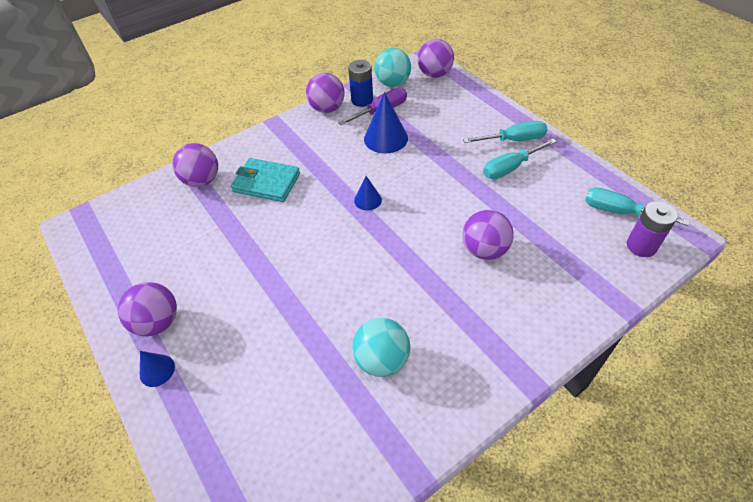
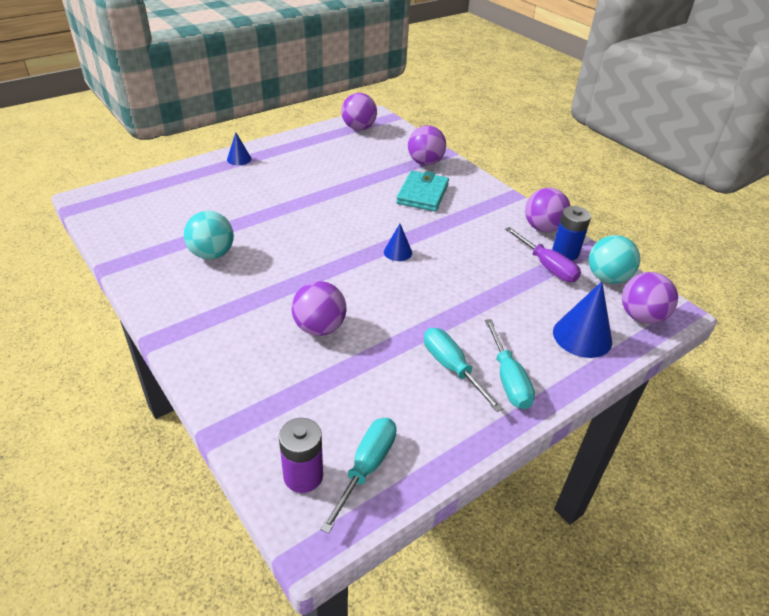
camera: 85 degrees right, 10 degrees down
(157, 322) = (278, 156): purple ball -> purple ball (359, 128)
(385, 138) = (497, 268): blue cone -> blue cone (582, 336)

